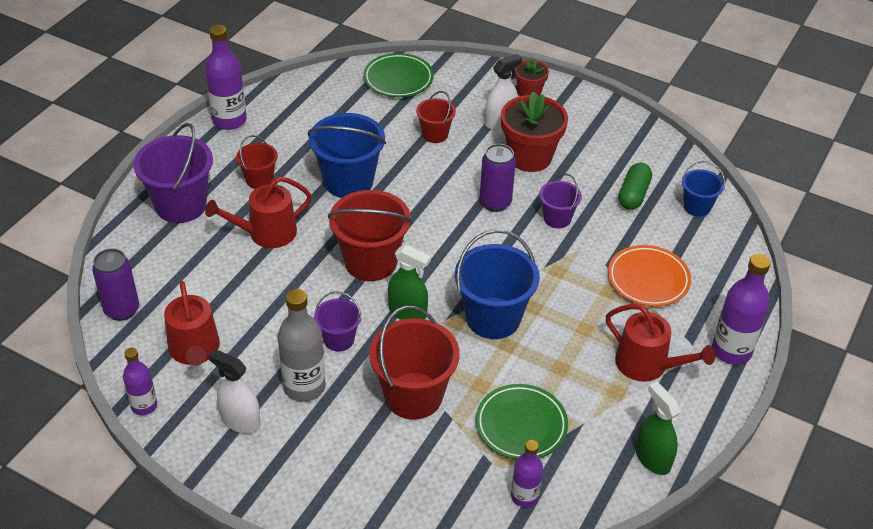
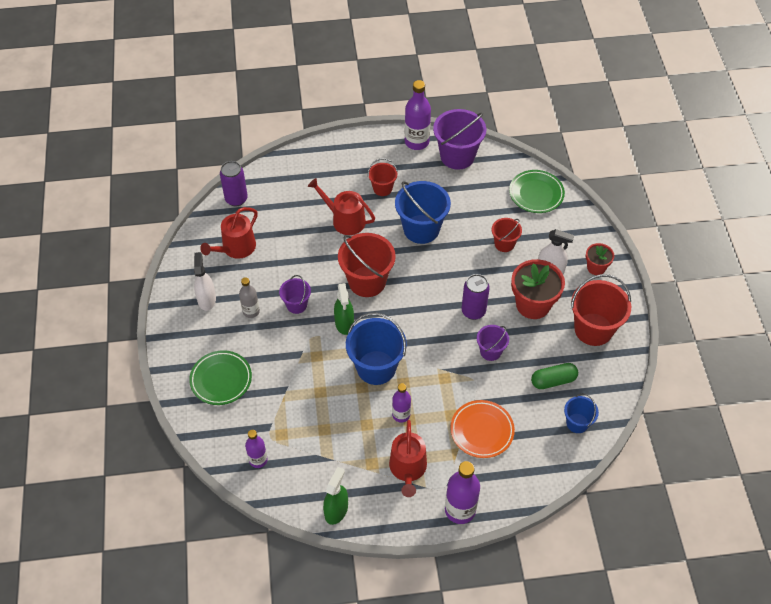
camera: 55 degrees right, 10 degrees up
(144, 406) = (184, 253): purple bottle -> purple bottle (401, 415)
(181, 205) = (330, 169): purple bucket -> purple bucket (457, 156)
(304, 387) = (251, 311): grey bottle -> grey bottle, size x0.61
(413, 396) = (286, 365): red bucket -> red bucket (593, 329)
(521, 425) = (307, 429): green plate -> green plate (221, 379)

